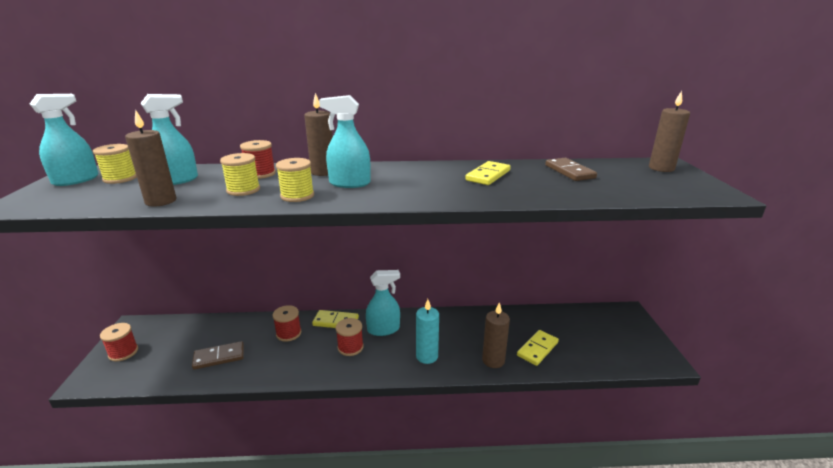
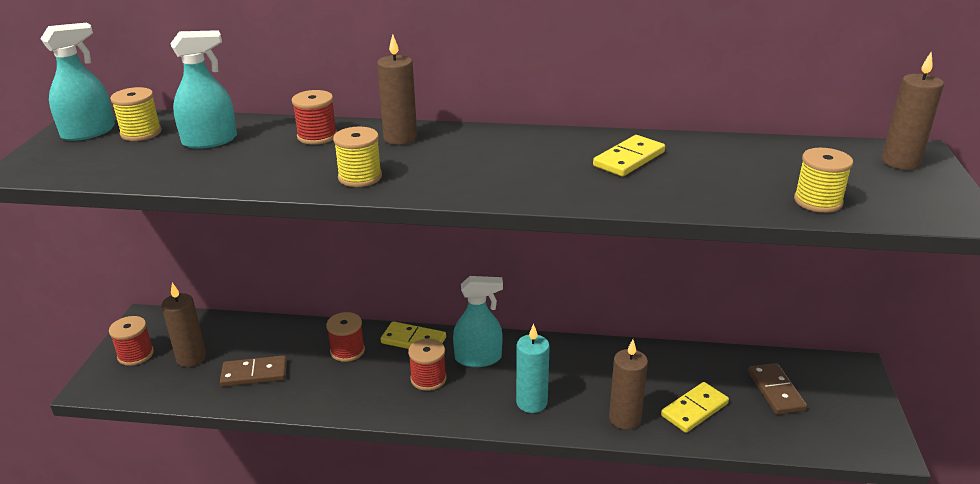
camera: 10 degrees right, 5 degrees up
(161, 201) = (191, 174): brown candle -> brown candle (191, 358)
(243, 190) = (293, 162): yellow spool -> yellow spool (818, 201)
(349, 183) = (432, 160): turquoise spray bottle -> none
(569, 172) = (753, 160): brown domino -> brown domino (776, 391)

